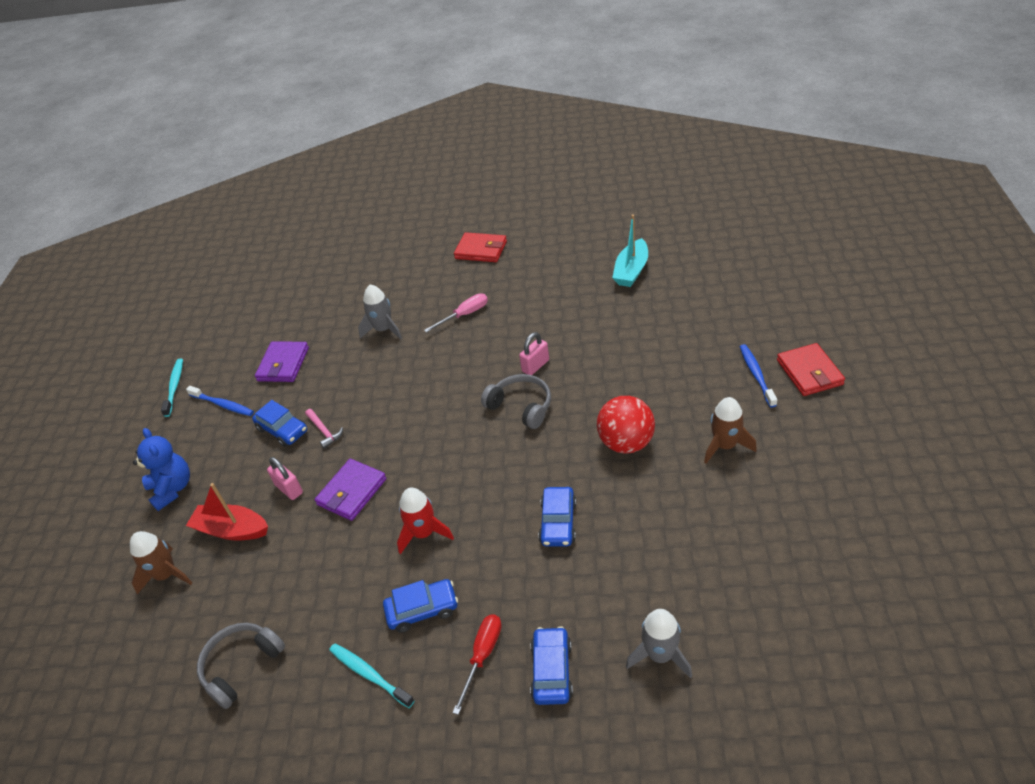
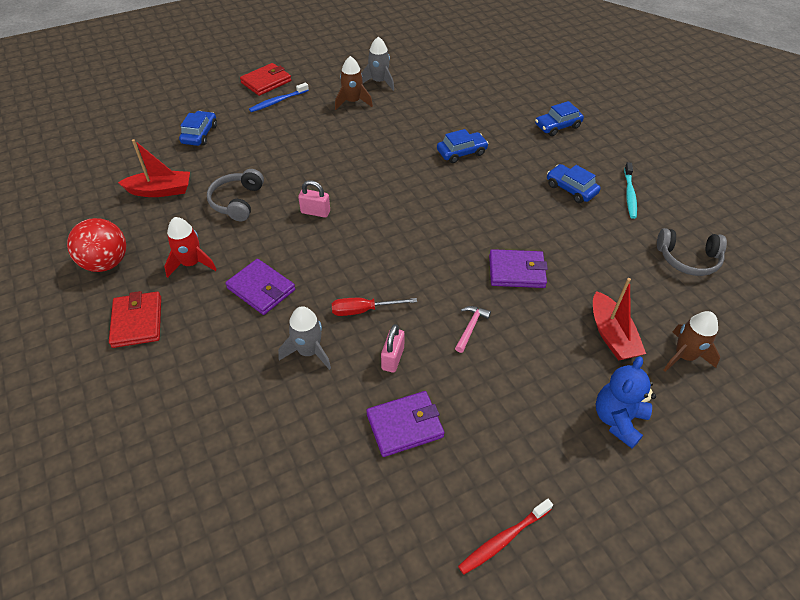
camera: 125 degrees left, 5 degrees up
(174, 387) = (503, 539): turquoise toothbrush -> red toothbrush
(223, 405) = (495, 451): blue toothbrush -> none
(282, 430) = (490, 364): blue car -> blue car (200, 134)
(289, 489) = (545, 317): pink padlock -> pink padlock (393, 358)
(423, 533) = (519, 212): red rocket -> red rocket (191, 263)
(464, 315) = (261, 289): pink screwdriver -> purple wallet
(482, 656) = (574, 153): red screwdriver -> red screwdriver (363, 310)
(521, 407) = (367, 205): grey headphones -> grey headphones (237, 201)
(626, 443) = (374, 142): red ball -> red ball (106, 263)
(631, 271) = (160, 191): turquoise boat -> red boat
(660, 655) = (515, 94): grey rocket -> grey rocket (379, 82)

